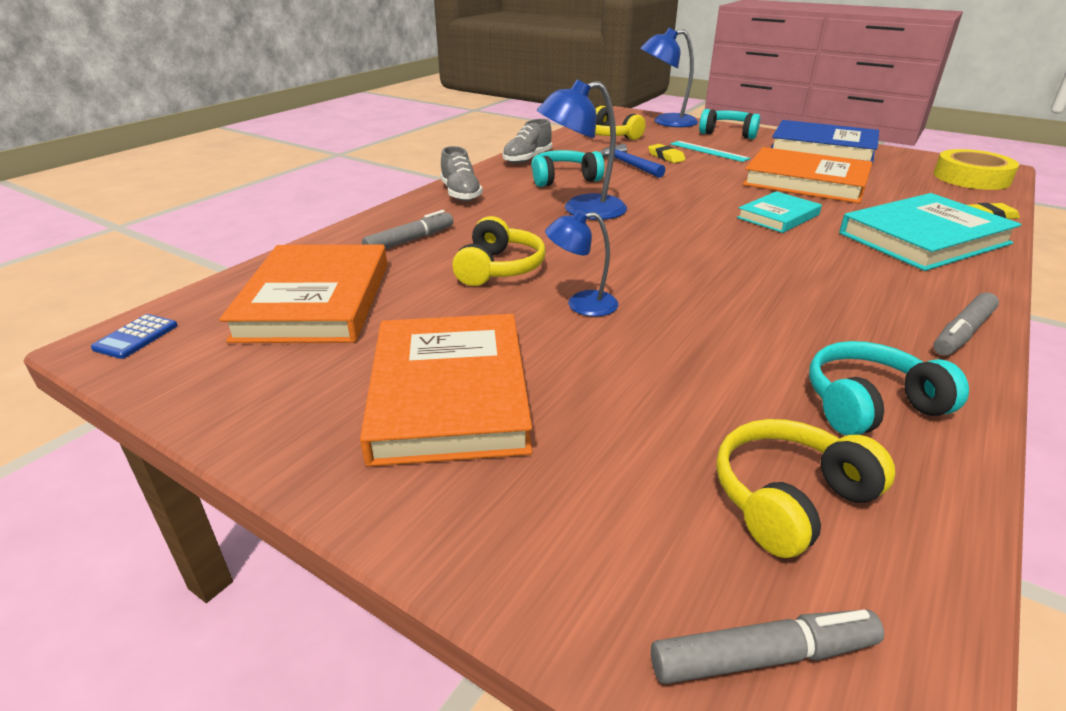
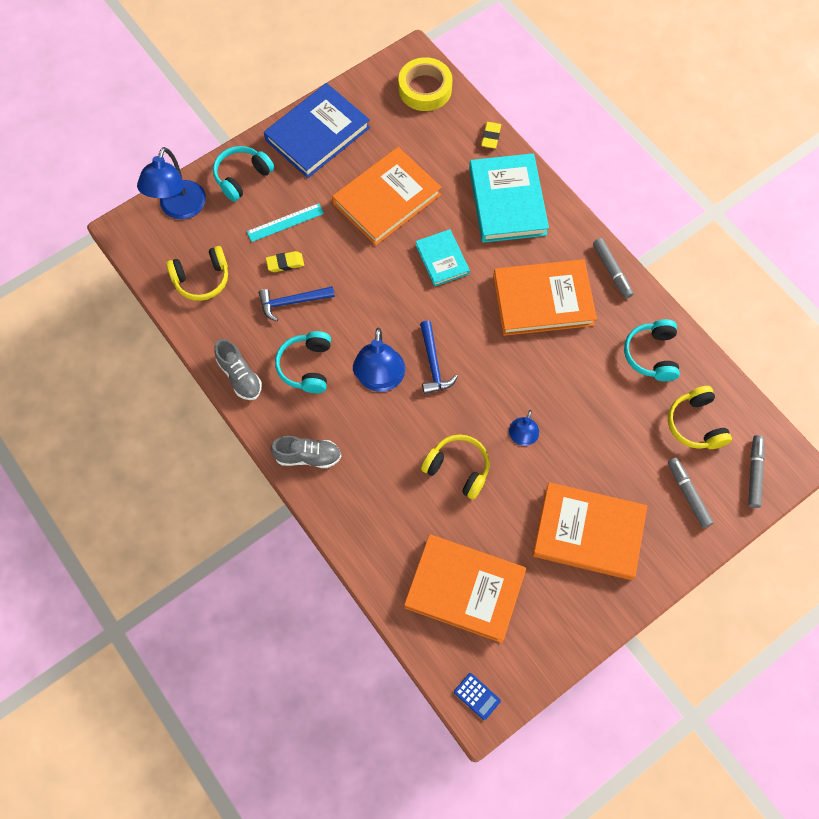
camera: 70 degrees left, 35 degrees up
(410, 240) = (390, 515): grey marker -> grey marker (688, 494)
(633, 232) = (433, 364): none -> blue hammer
(820, 285) = (543, 300): none -> orange book

